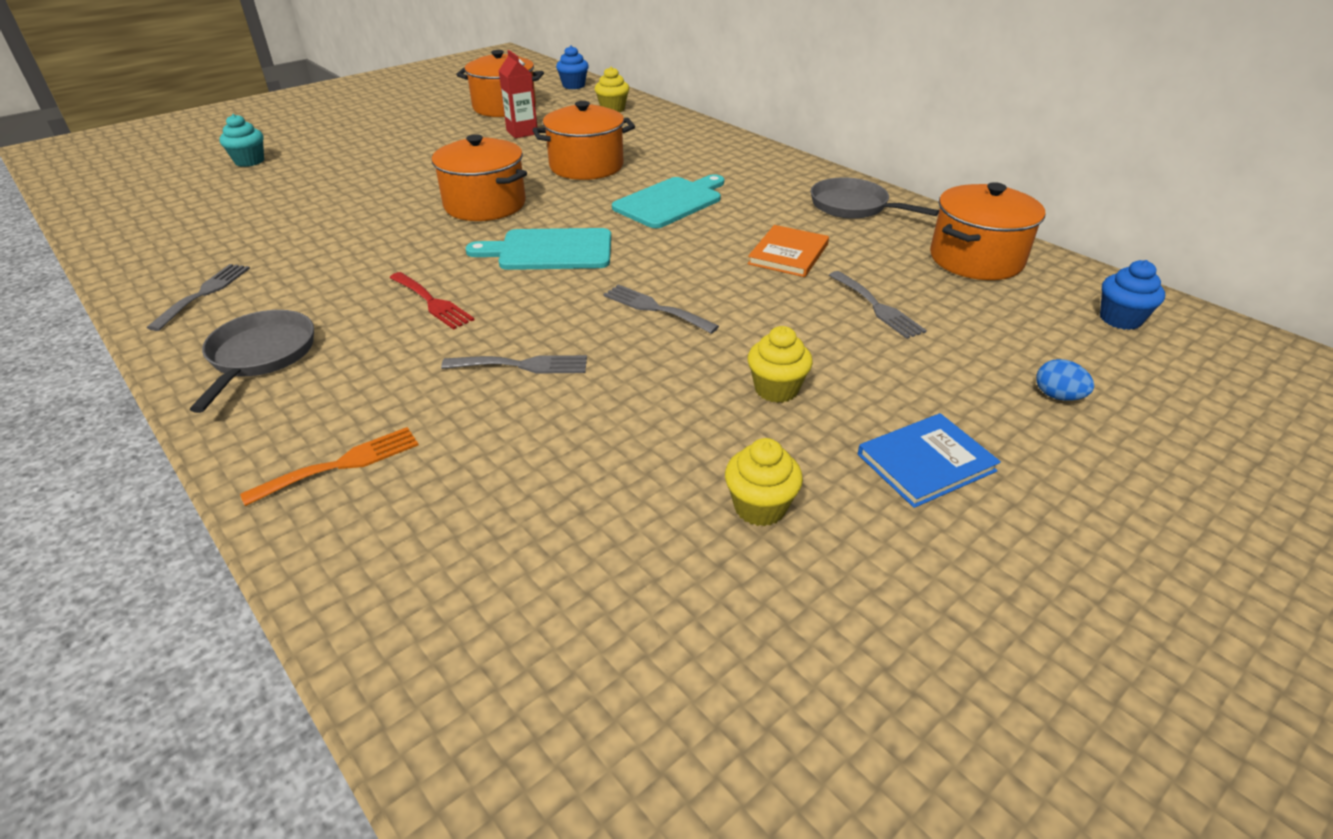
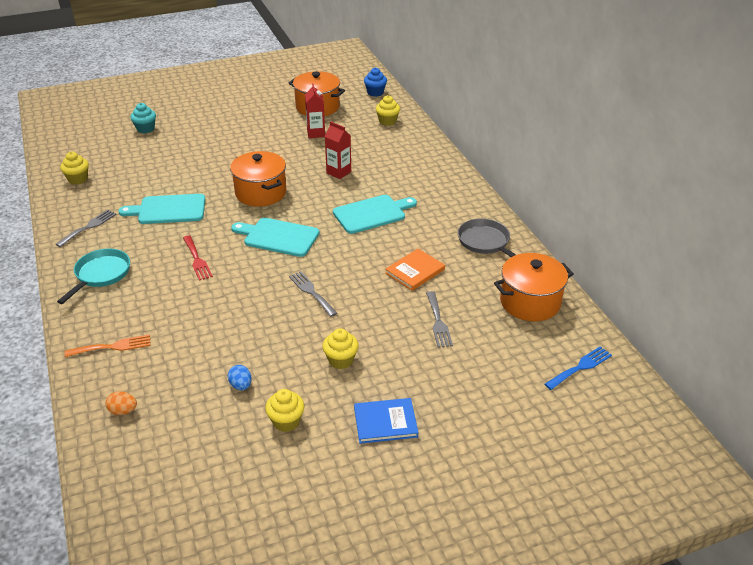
camera: 20 degrees right, 0 degrees up
(155, 235) = (78, 179): none -> yellow cupcake
(261, 356) = (101, 274): grey pan -> turquoise pan
(342, 247) = (168, 209): none -> turquoise cutting board
(424, 575) = (123, 411): none -> orange egg
(523, 365) = (221, 312): grey fork -> none
(586, 166) = (338, 172): orange pot -> red carton
(1057, 396) = (491, 405): blue egg -> blue egg (241, 385)
(1120, 319) = (580, 367): blue cupcake -> blue fork

